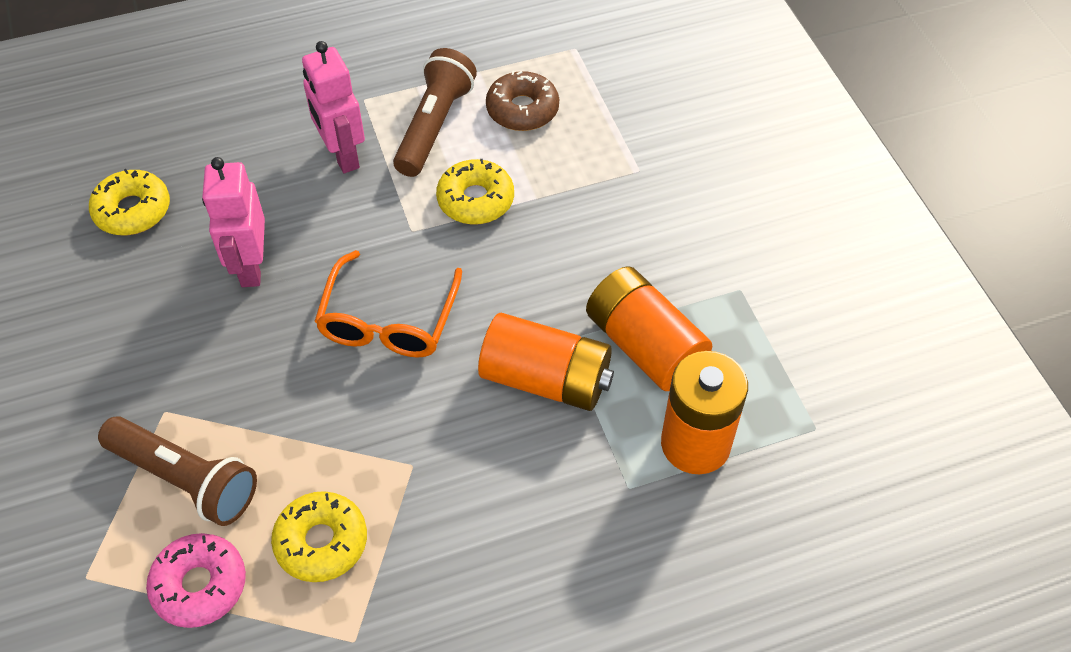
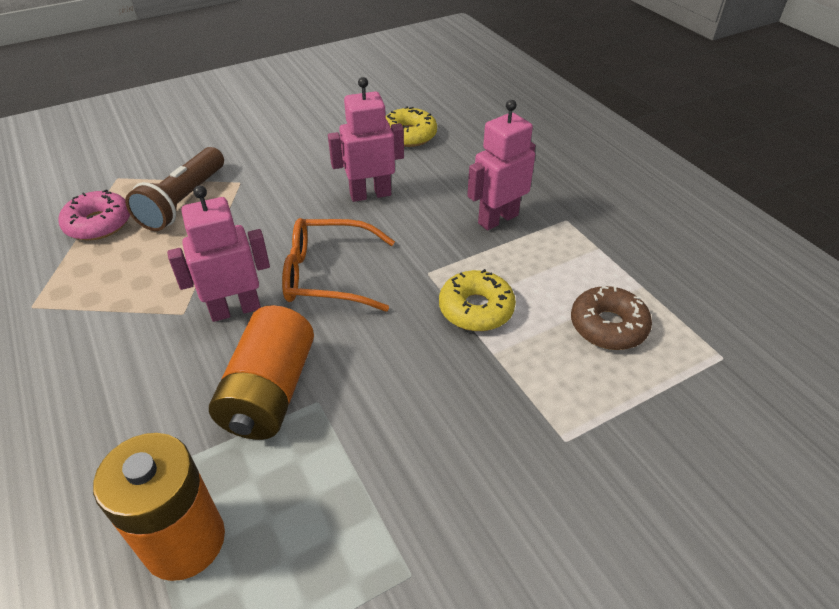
camera: 80 degrees right, 10 degrees down
(321, 542) = (120, 274): yellow donut -> none
(420, 411) = (235, 309): none -> pink robot
(434, 126) = (556, 267): brown flashlight -> none
(644, 345) = (316, 474): orange battery -> none

